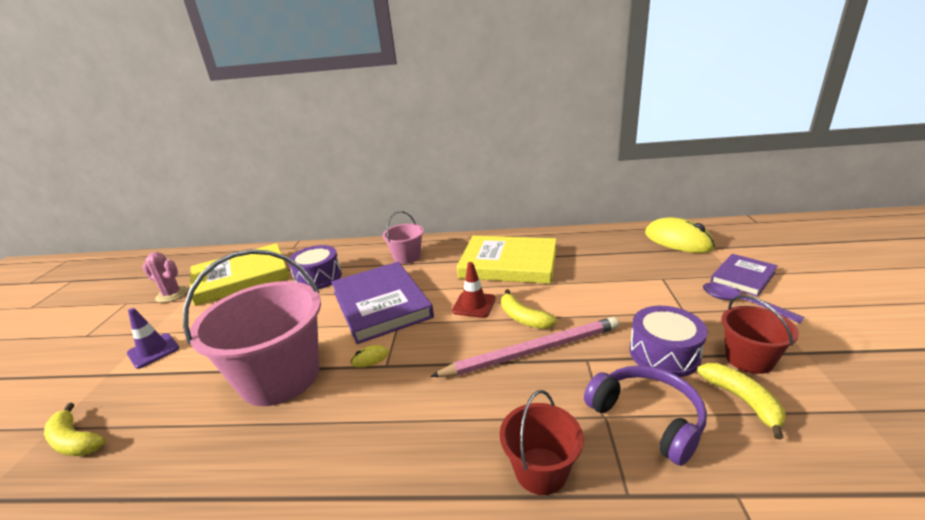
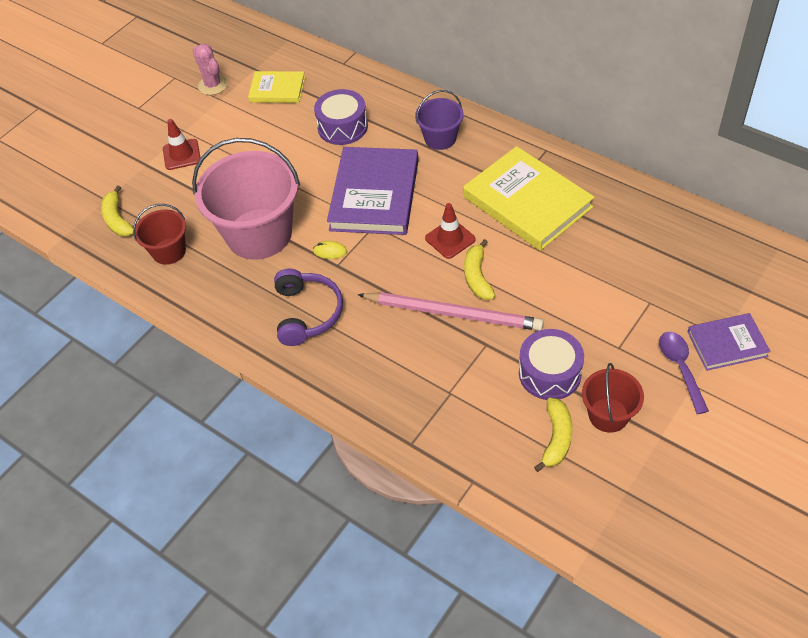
camera: 35 degrees right, 25 degrees up
(153, 351) = (181, 154): purple traffic cone -> red traffic cone
(241, 277) = (277, 90): yellow book -> yellow book, size x0.55
(407, 257) = (440, 138): pink bucket -> purple bucket
(541, 470) = (375, 401): red bucket -> red bucket (169, 251)
(647, 418) = (476, 410): purple headphones -> purple headphones (307, 313)
(678, 240) = (733, 263): yellow mouse -> none

